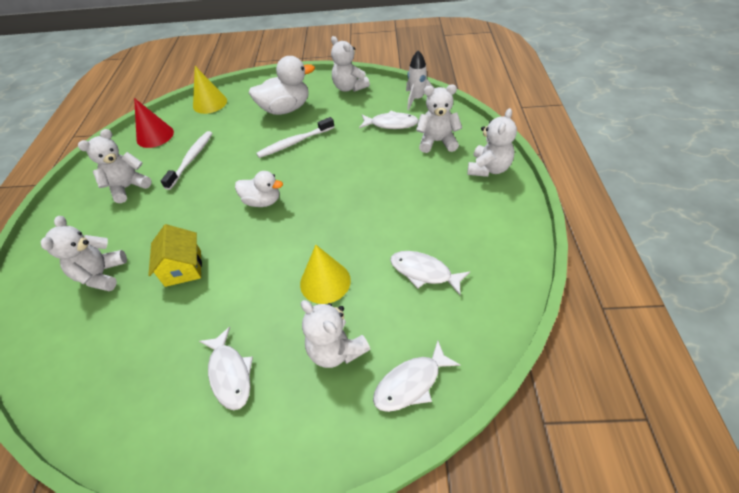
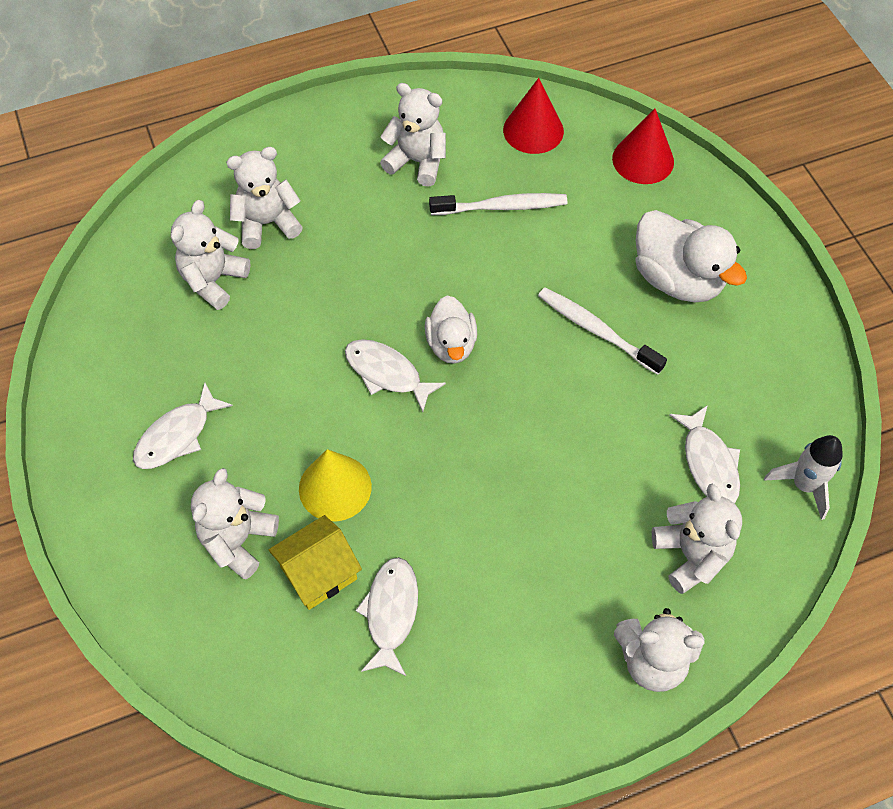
camera: 65 degrees right, 10 degrees up
(183, 268) = (304, 307): yellow house -> yellow house (318, 573)
(210, 103) = (643, 160): yellow cone -> red cone
(349, 87) = (787, 355): white teddy bear -> white teddy bear (213, 280)
(411, 383) = (217, 644): white fish -> white fish (387, 373)

